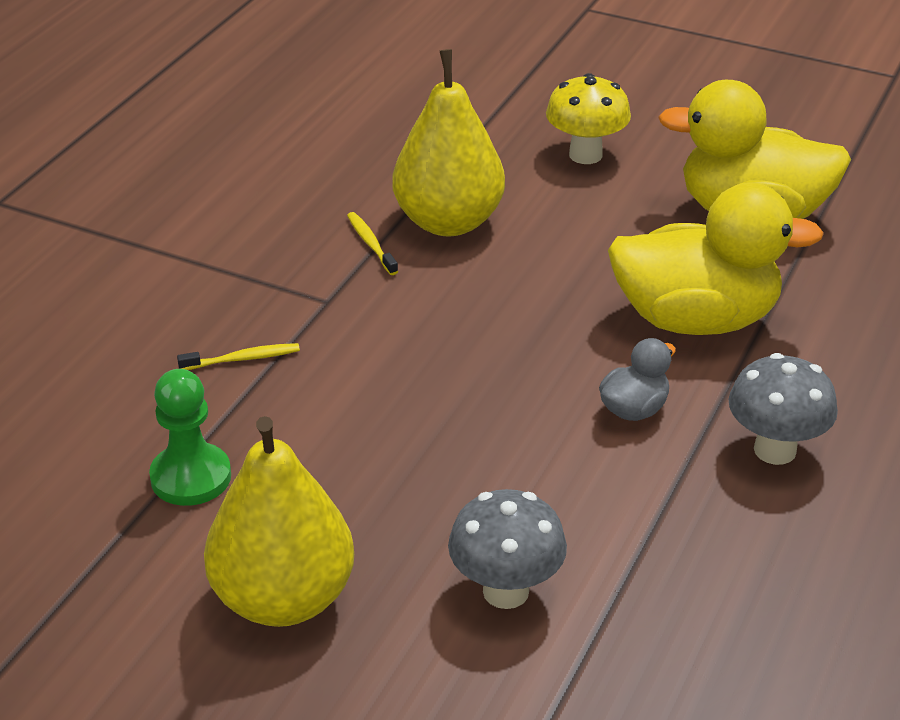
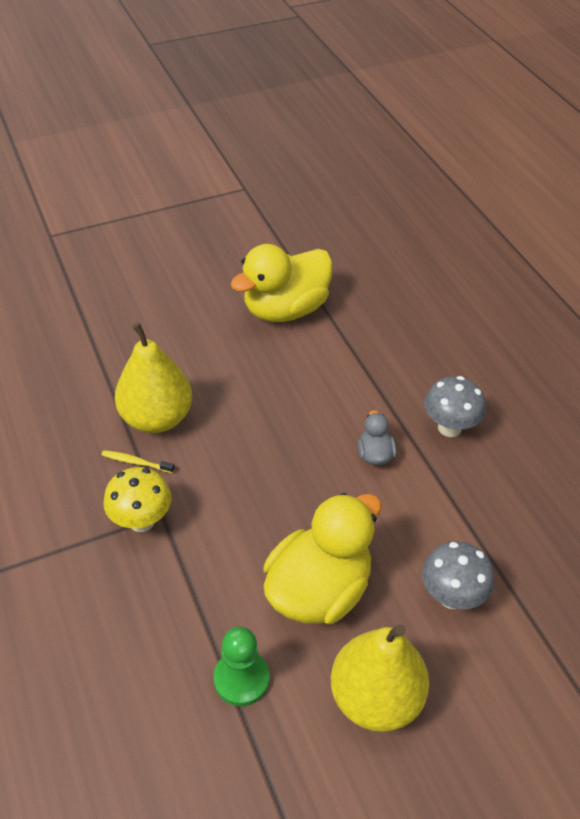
camera: 50 degrees left, 10 degrees up
(242, 359) = (168, 587): yellow toothbrush -> none
(585, 155) = (169, 328): yellow mushroom -> yellow mushroom (142, 521)
(695, 319) = (336, 385): yellow duck -> yellow duck (319, 589)

